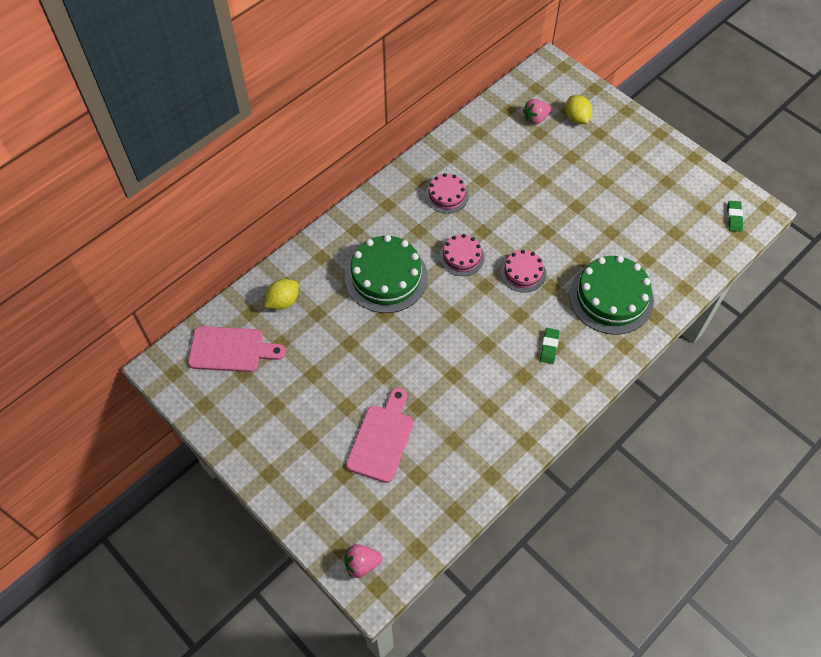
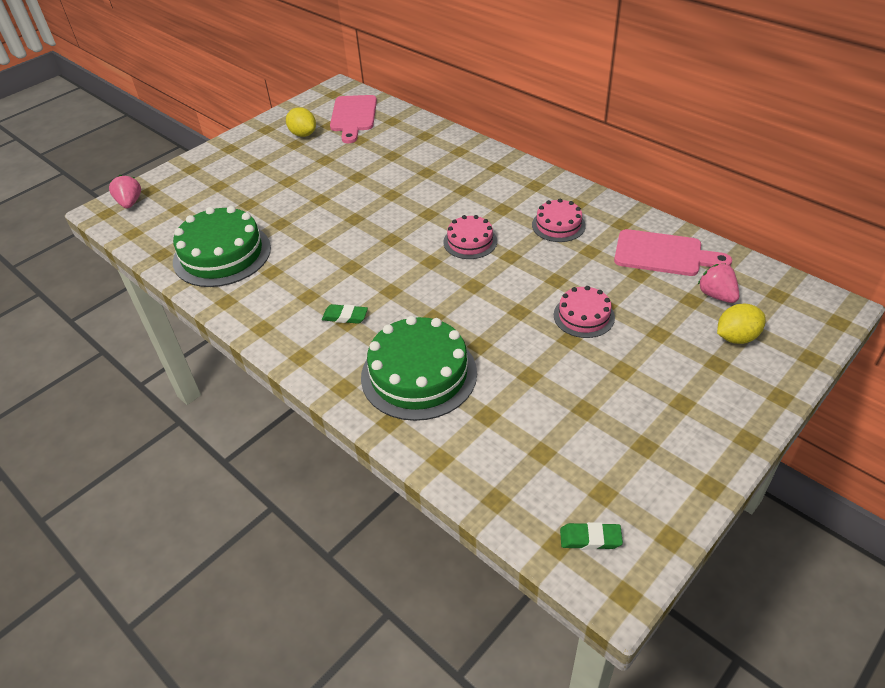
camera: 90 degrees right, 15 degrees down
(283, 301) = (405, 136): yellow lemon -> yellow lemon (303, 134)
(381, 439) = (249, 204): pink cutting board -> pink cutting board (663, 254)
(386, 277) = (437, 191): green cake -> green cake (222, 254)
(523, 273) = (452, 291): pink cake -> pink cake (584, 316)

